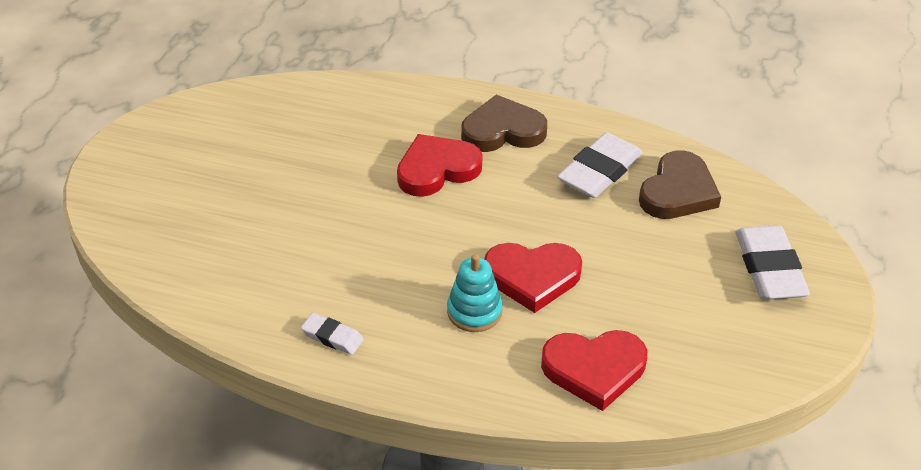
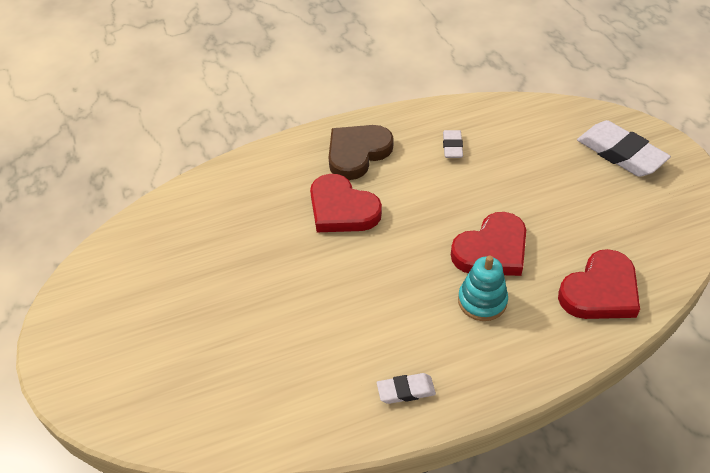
camera: 35 degrees left, 5 degrees up
(437, 169) = (342, 209): red heart -> red heart turned 75 degrees counterclockwise
(599, 171) = (452, 146): white eraser -> white eraser, size x0.52
(678, 191) = (515, 133): brown heart -> none

